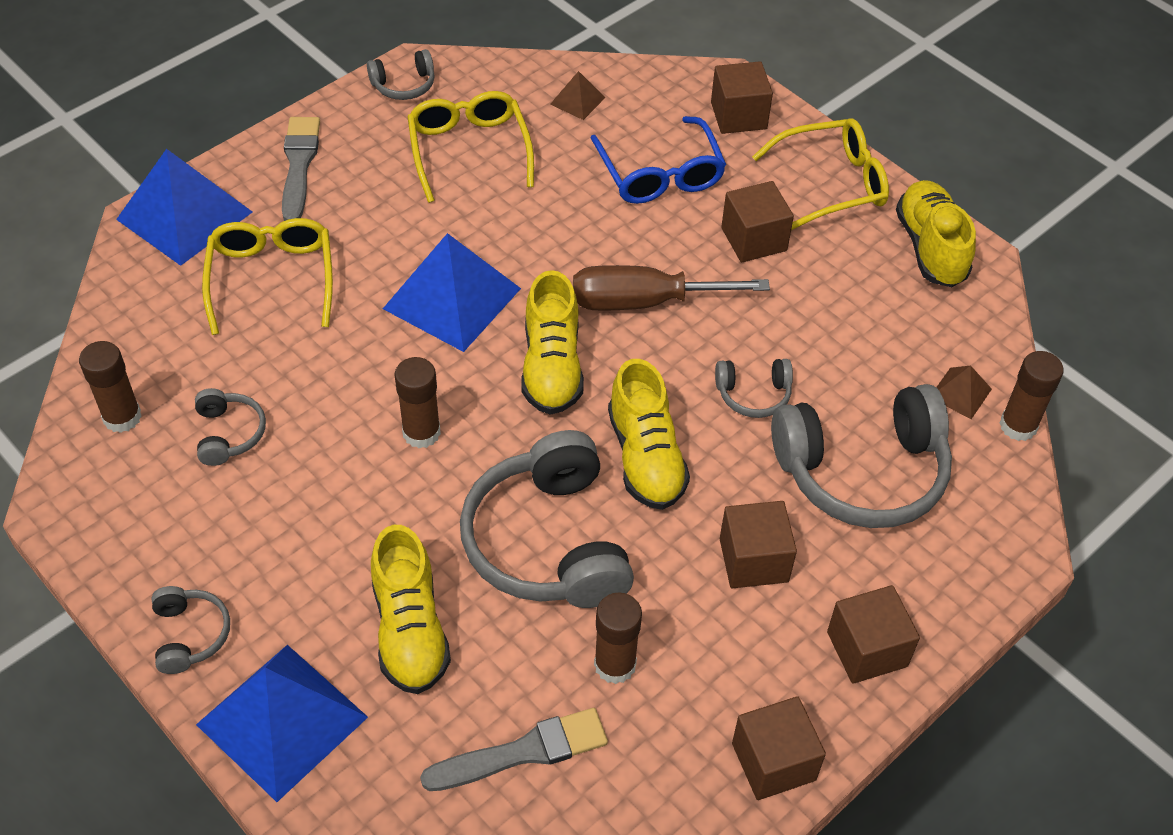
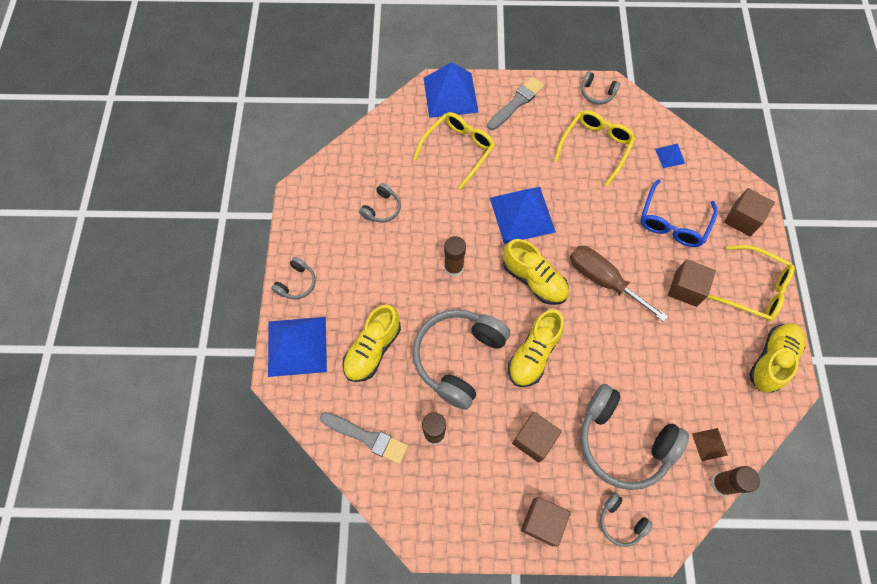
camera: 45 degrees right, 15 degrees up
(122, 417) = (351, 170): brown glue stick -> none
(551, 367) = (534, 280): yellow shoe -> yellow shoe turned 90 degrees counterclockwise
(577, 100) = (669, 156): brown pyramid -> blue pyramid
(753, 394) = (609, 364): grey headphones -> grey headphones (620, 522)
(773, 762) = (456, 532): brown cube -> none

